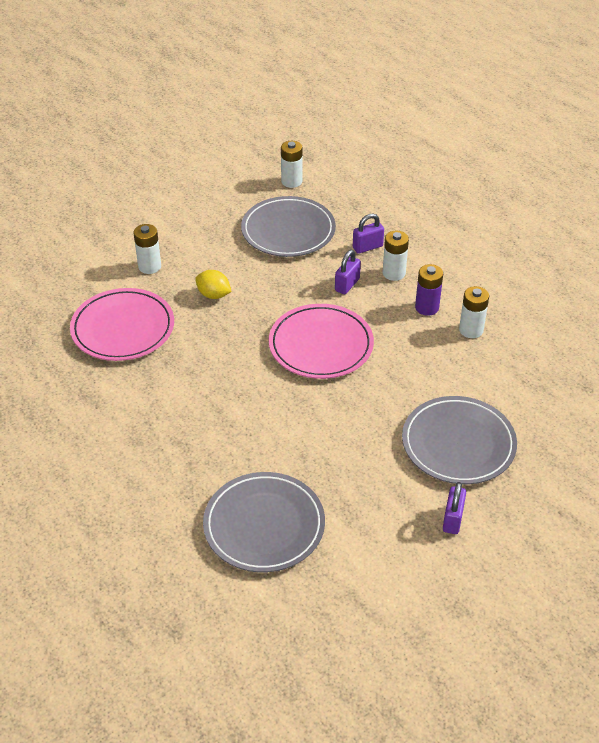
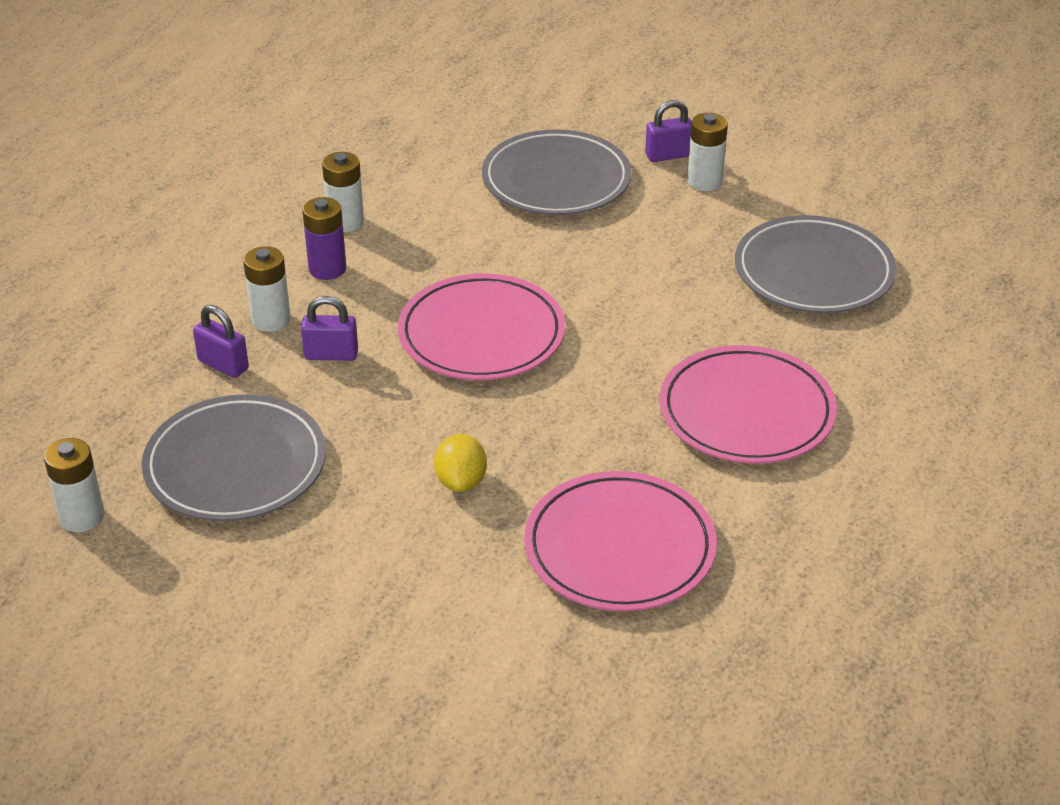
camera: 120 degrees left, 5 degrees down
(149, 266) = (450, 591): white battery -> white battery (704, 181)
(169, 421) = (746, 411): none -> pink plate

